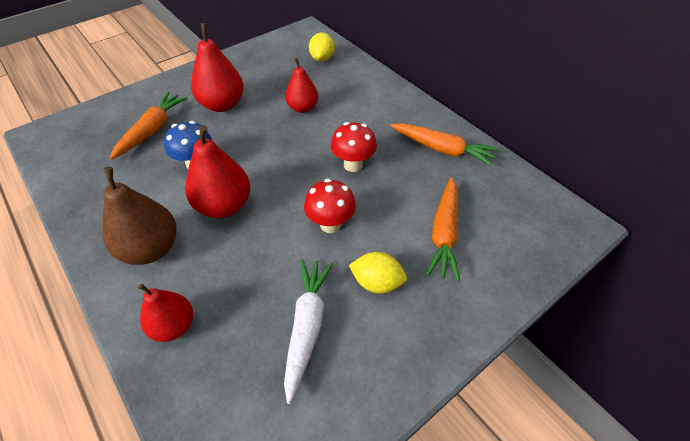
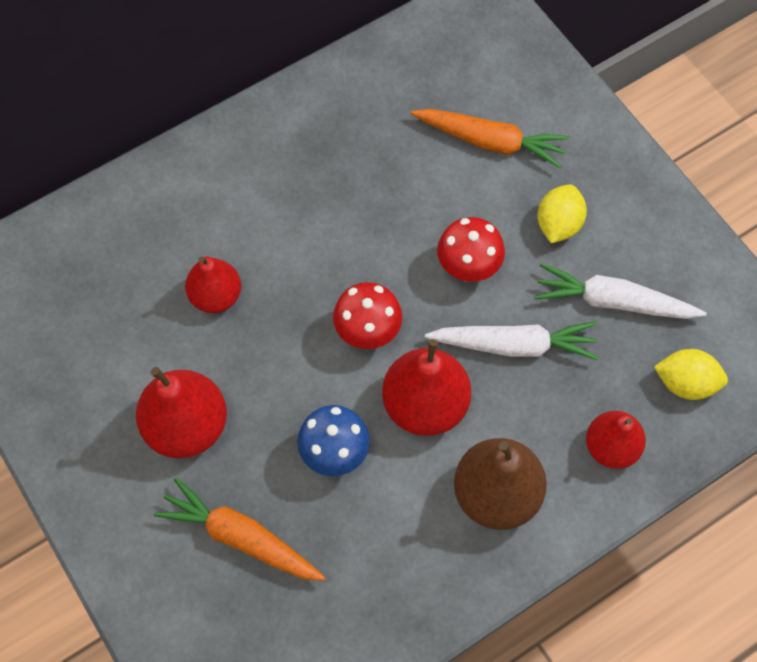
camera: 85 degrees left, 15 degrees up
(267, 255) = (514, 345): none -> white carrot
(322, 58) = (73, 259): yellow lemon -> yellow lemon (685, 383)
(353, 165) = (360, 232): red mushroom -> red mushroom (368, 333)
(442, 149) = (340, 115): orange carrot -> none

